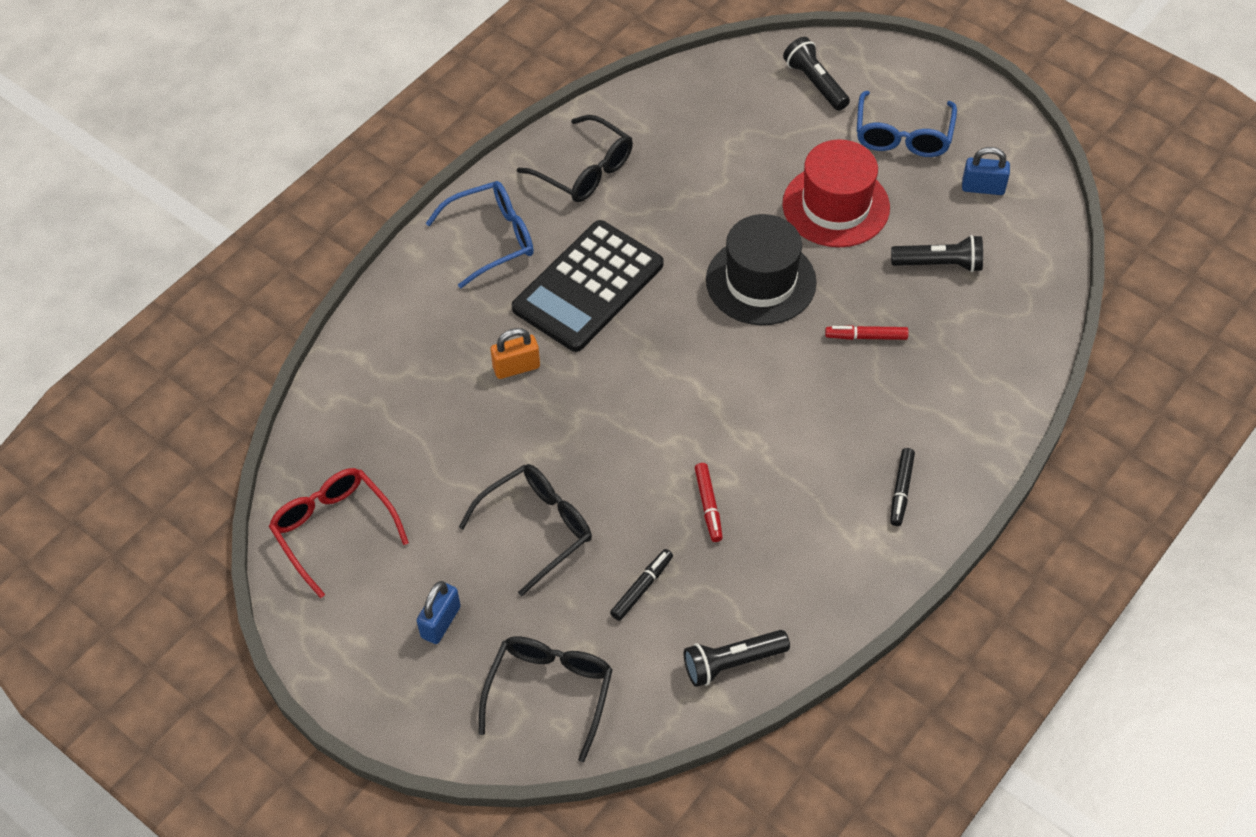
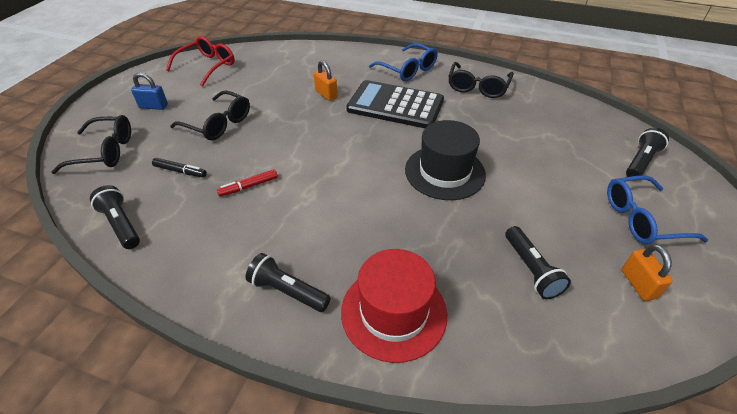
camera: 70 degrees right, 10 degrees down
(836, 206) = (539, 195): red hat -> red hat (393, 312)
(866, 337) = (428, 237): red marker -> none
(901, 490) = (288, 291): black marker -> black flashlight
(983, 188) = (638, 284): blue padlock -> orange padlock

